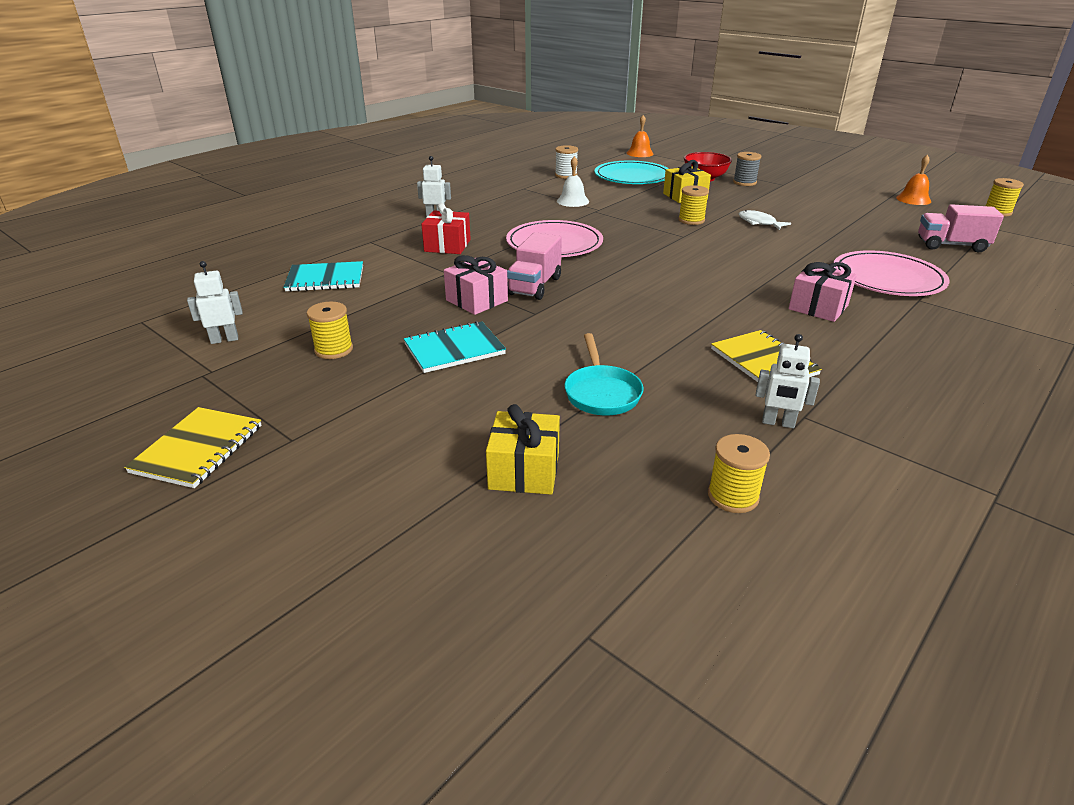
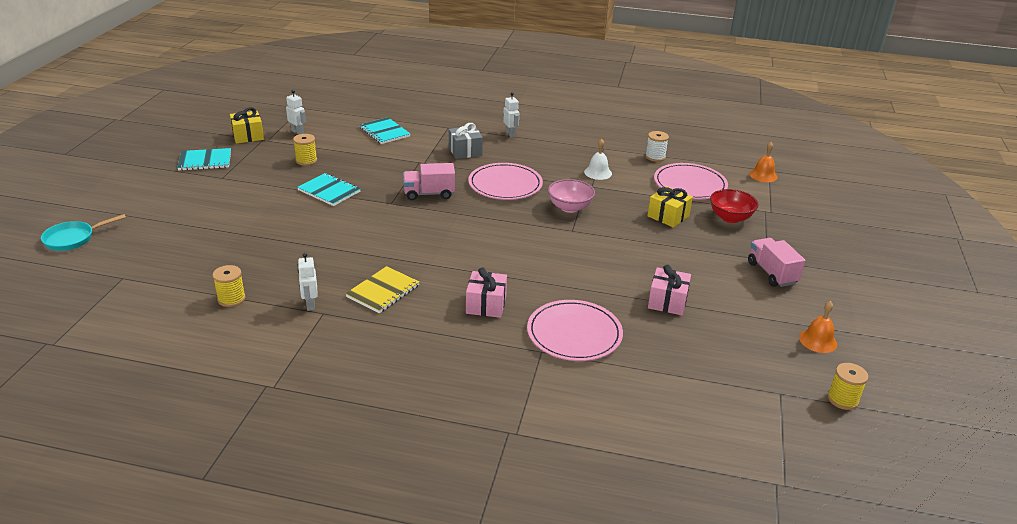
camera: 60 degrees right, 0 degrees up
(198, 449) = (205, 161): yellow notebook -> turquoise notebook
(447, 245) = (465, 151): red gift -> grey gift
(476, 300) = (393, 181): pink gift -> pink gift (667, 301)
(524, 471) = (226, 238): yellow gift -> yellow gift (248, 136)
(601, 393) = (310, 244): turquoise pan -> turquoise pan (73, 239)
(632, 176) = (690, 184): turquoise plate -> pink plate
(635, 227) = (570, 208): none -> pink bowl
(691, 220) = (612, 228): yellow spool -> none
(744, 182) = (745, 239): grey spool -> none
(759, 223) = (641, 260): white fish -> none
(951, 245) = (694, 367): pink truck -> pink truck (771, 273)

